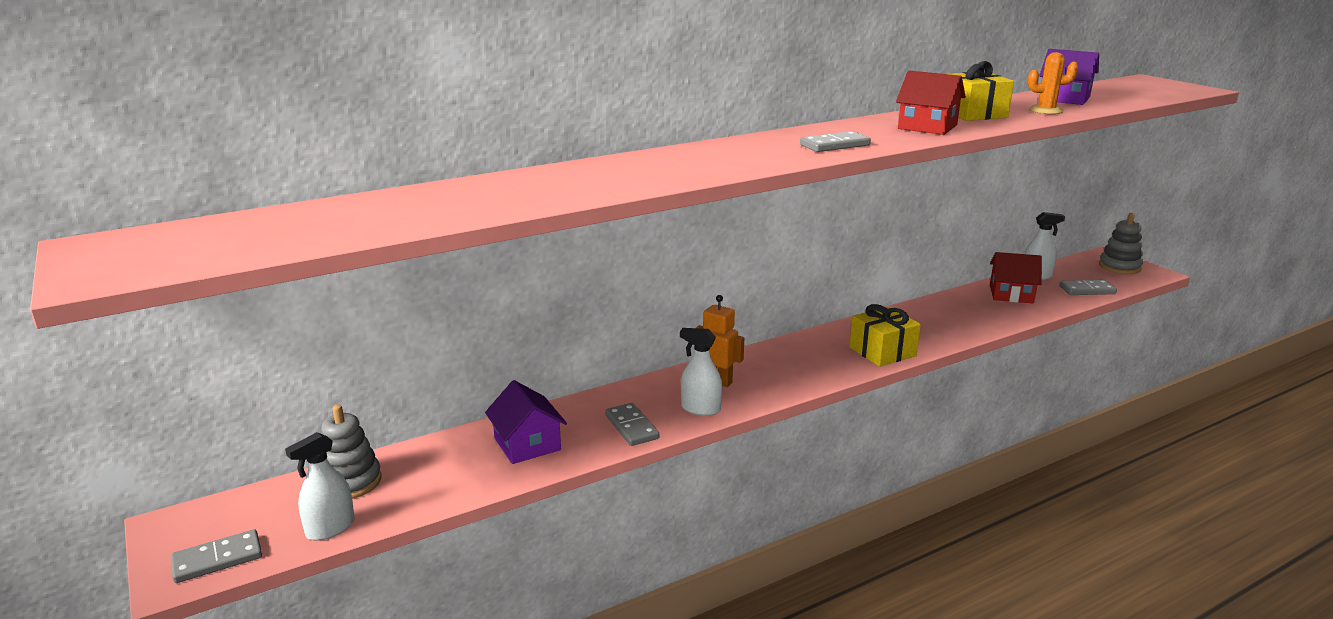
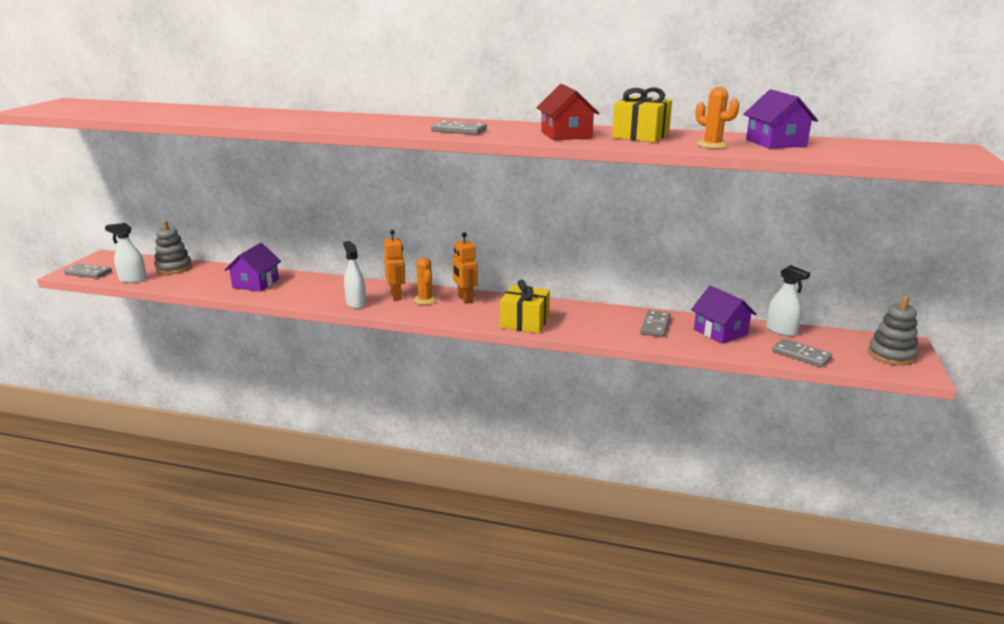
camera: 45 degrees right, 0 degrees up
(632, 427) = (308, 296): grey domino -> grey domino (655, 326)
(753, 372) = (425, 300): none -> orange cactus
(784, 354) = (465, 299): none -> orange robot
(1011, 294) = (720, 332): red house -> purple house

